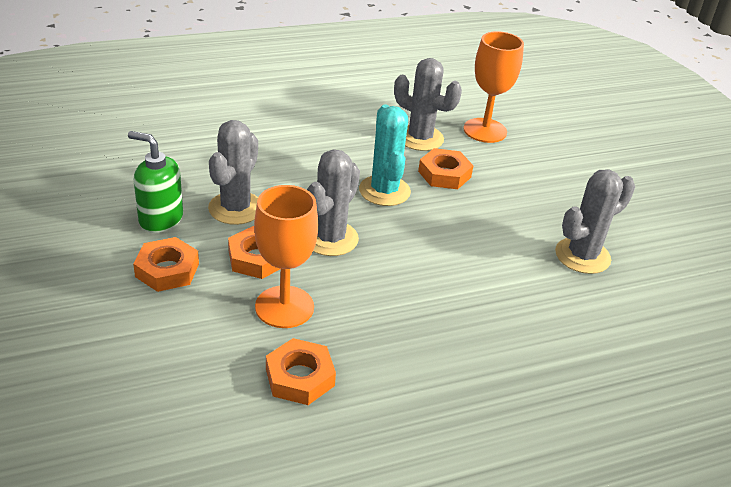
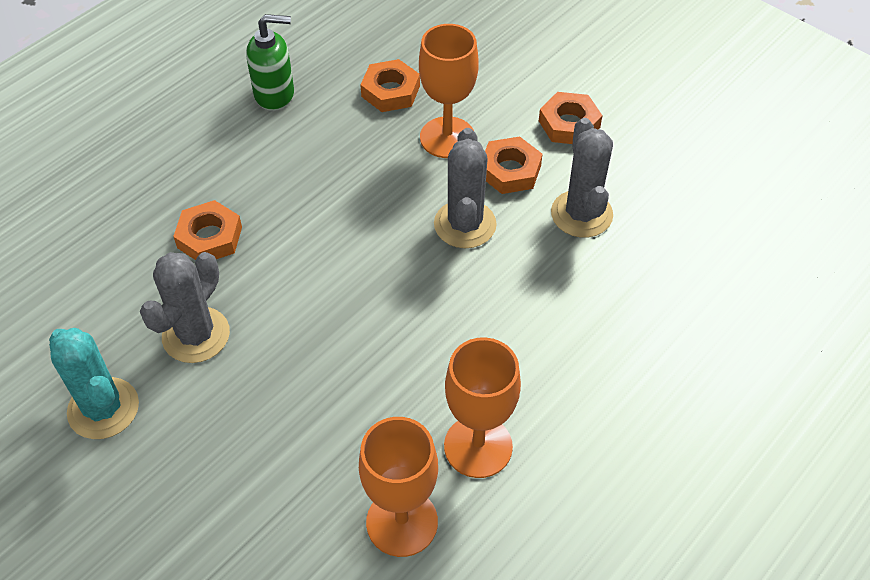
camera: 155 degrees right, 15 degrees up
(160, 219) = (631, 167): green soap dispenser -> green soap dispenser (275, 94)
(384, 191) = (458, 319): turquoise cactus -> turquoise cactus (103, 408)
(420, 138) = (478, 446): grey cactus -> orange goblet
(444, 174) = (407, 388): orange nut -> orange nut (209, 237)

